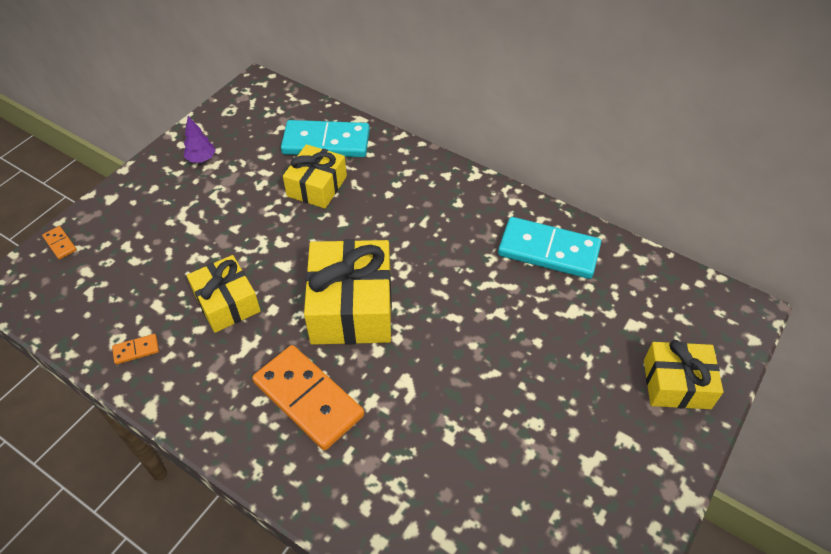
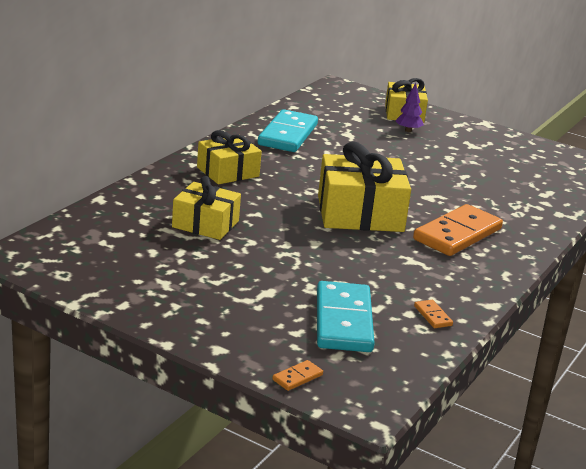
camera: 95 degrees left, 25 degrees down
(201, 159) = (154, 290): purple tree -> purple tree (408, 130)
(227, 303) = (366, 270): yellow gift -> yellow gift (228, 172)
(326, 142) = (135, 217): turquoise domino -> turquoise domino (343, 321)

